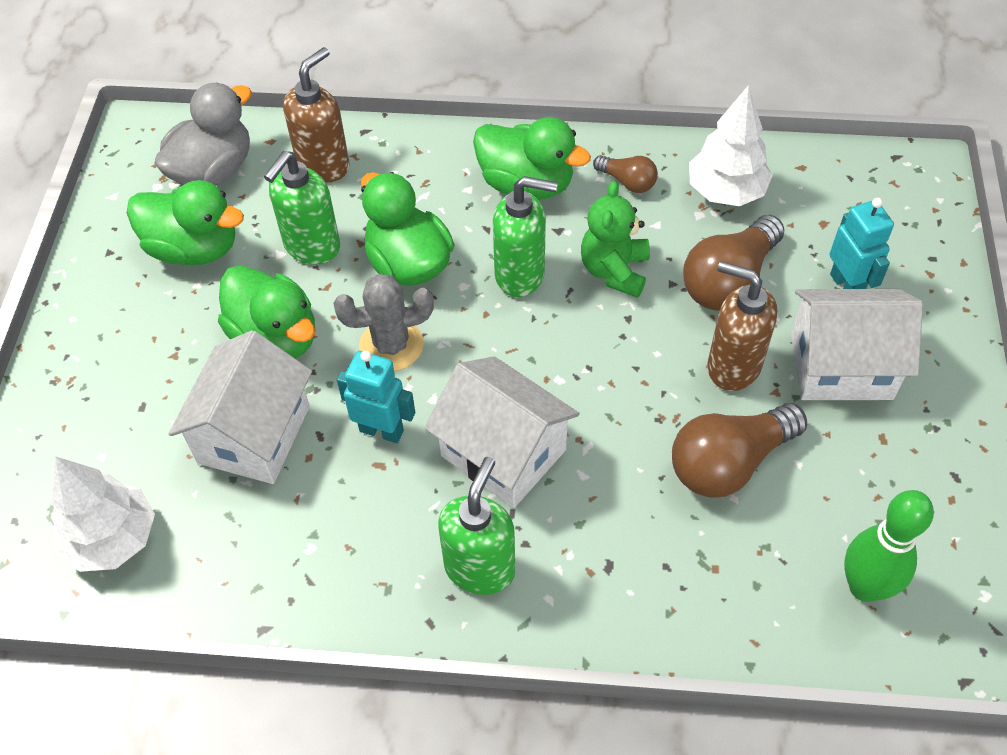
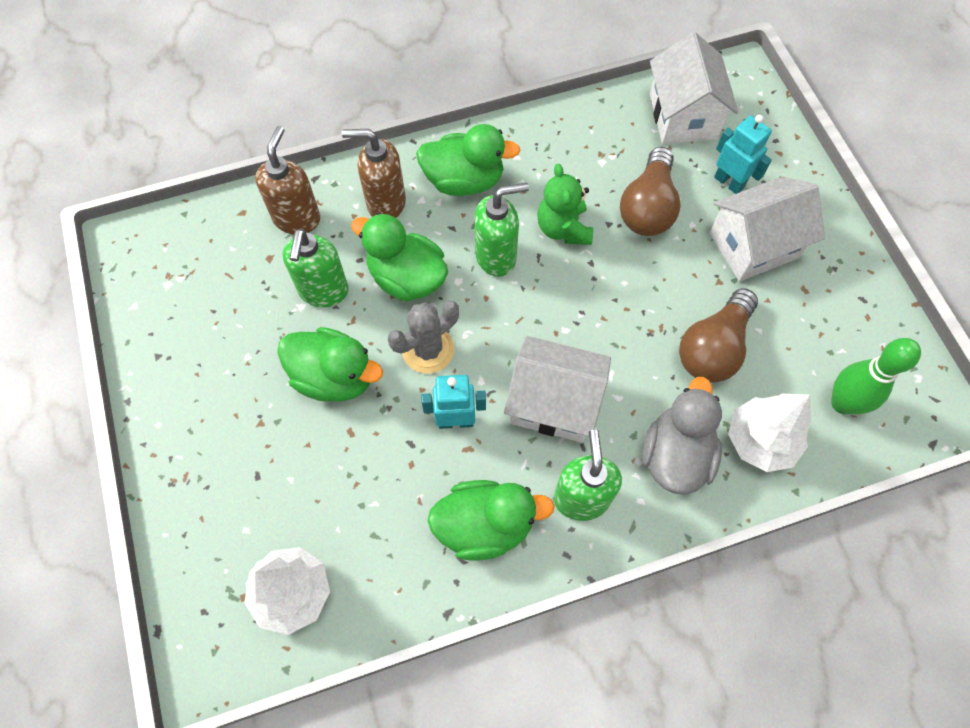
camera: 25 degrees left, 10 degrees up
(194, 248) = (228, 327): green duck -> green duck (485, 525)
(213, 171) = (208, 254): grey duck -> grey duck (675, 455)
(254, 434) = (359, 463): white house -> white house (683, 116)
(627, 182) = (538, 153): brown light bulb -> none
(725, 192) = (612, 137): white tree -> white tree (760, 441)
(733, 366) = (681, 273): brown soap dispenser -> brown soap dispenser (385, 203)

